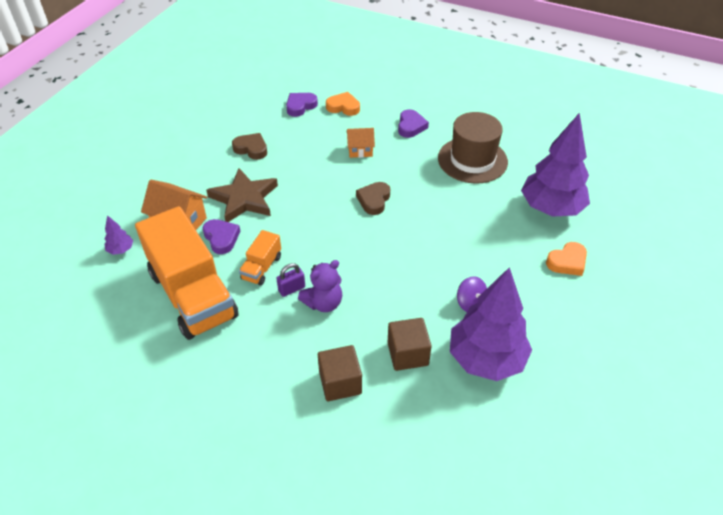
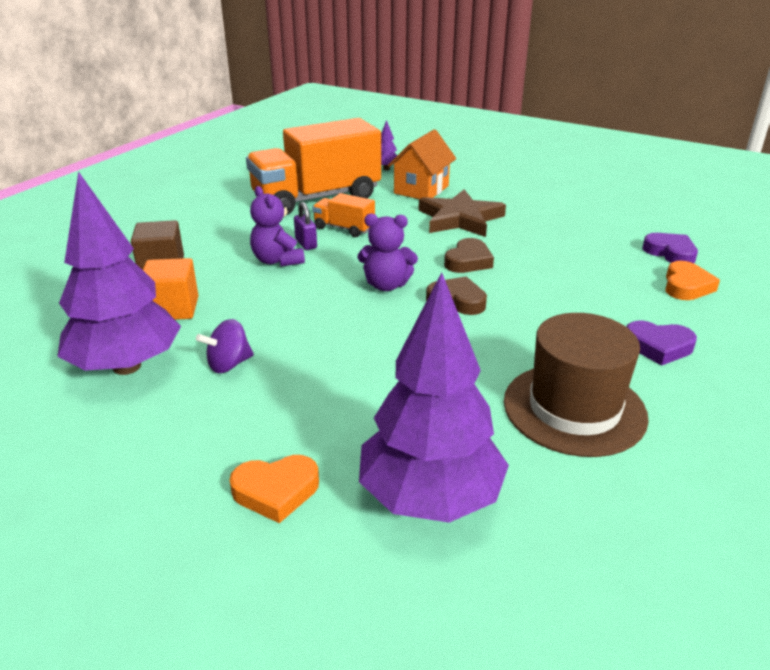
camera: 95 degrees right, 15 degrees down
(221, 238) = (395, 209): purple heart -> none
(251, 149) = (557, 222): brown heart -> brown heart (468, 261)
(357, 235) = (386, 285): none -> purple teddy bear
(360, 151) = (573, 295): orange house -> none
(407, 354) = (173, 308): brown cube -> orange cube
(567, 262) = (276, 491): orange heart -> orange heart turned 75 degrees counterclockwise

